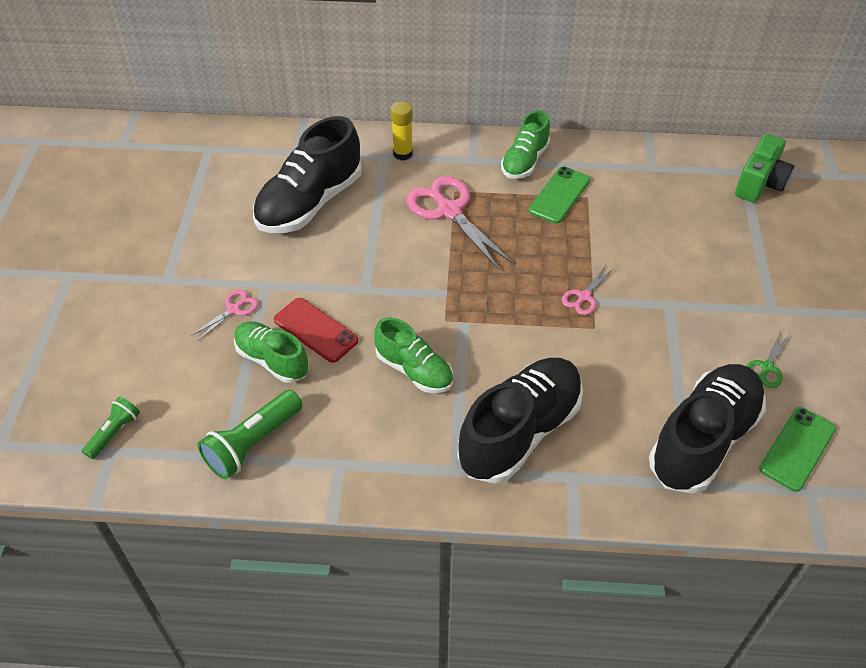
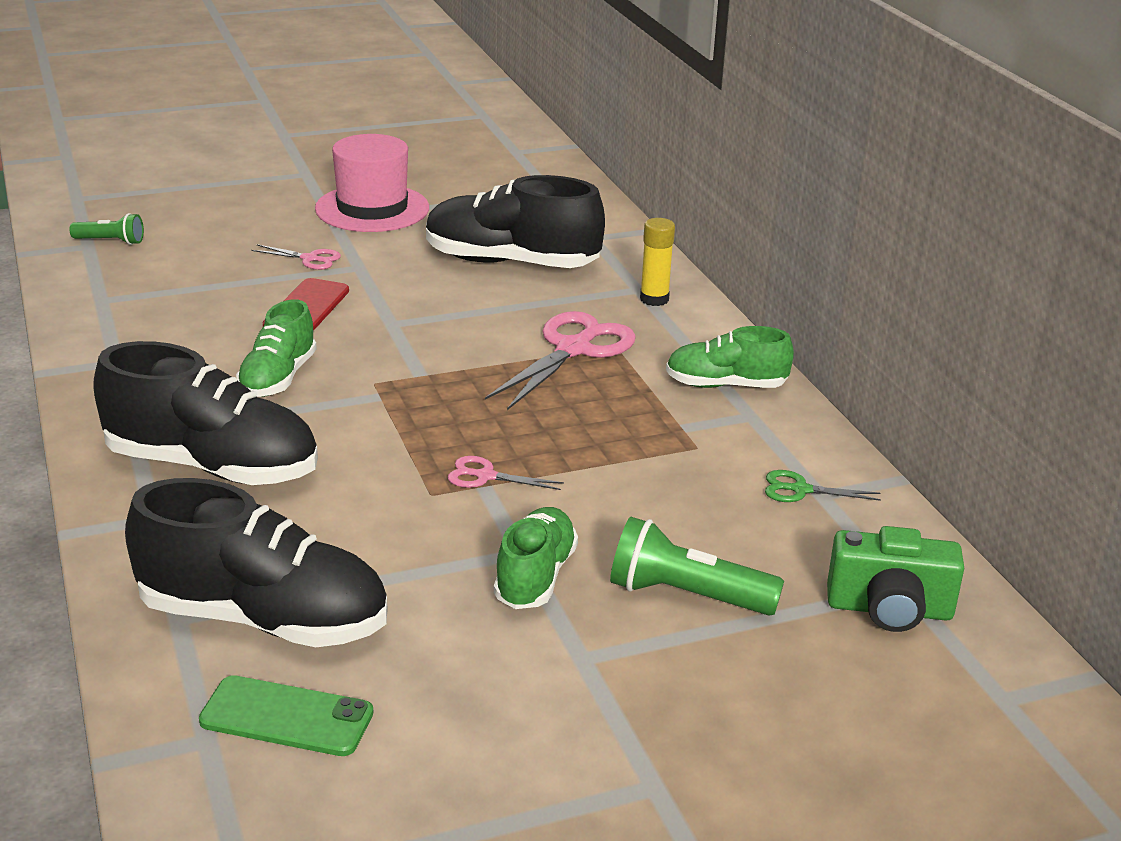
camera: 65 degrees right, 20 degrees down
(168, 251) = (372, 208): none -> pink hat
(252, 443) = (125, 309): green flashlight -> green flashlight (686, 595)
(272, 360) = (247, 294): green shoe -> green shoe (535, 577)
(559, 195) = (679, 424): green phone -> none
(767, 367) = (445, 666): green scissors -> green scissors (800, 490)

